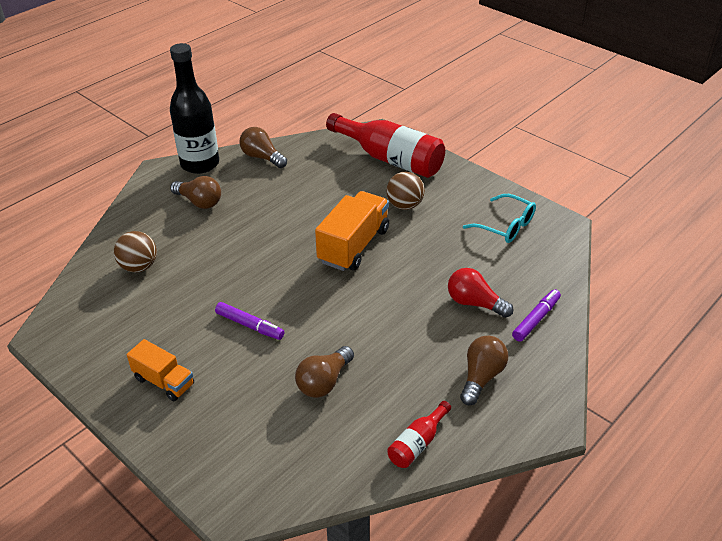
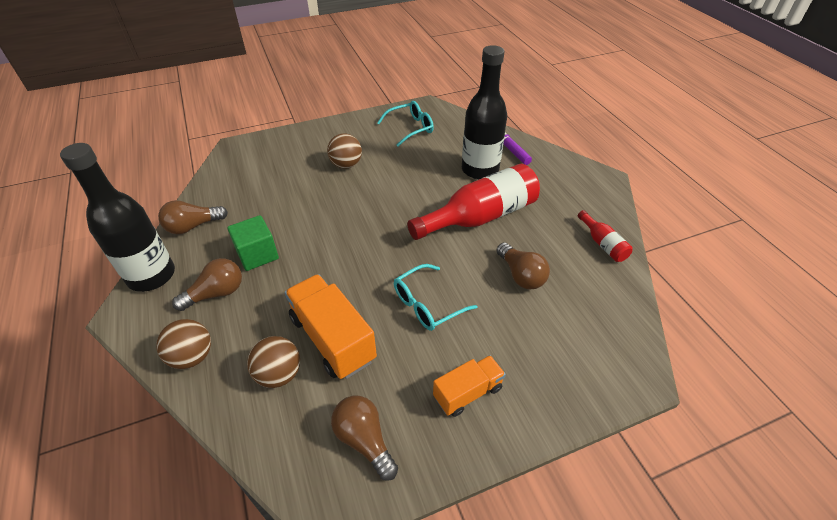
camera: 65 degrees left, 5 degrees up
(137, 218) = (192, 356): none -> brown ball
(249, 325) = (428, 304): purple marker -> turquoise glasses
(251, 204) = (257, 254): none -> green cube
(354, 246) = (372, 207): orange truck -> orange truck (332, 339)
(390, 159) = (280, 152): red bottle -> red bottle (480, 217)
(474, 303) = (480, 170): red light bulb -> black bottle
(481, 377) = (553, 192): brown light bulb -> brown light bulb (364, 440)

